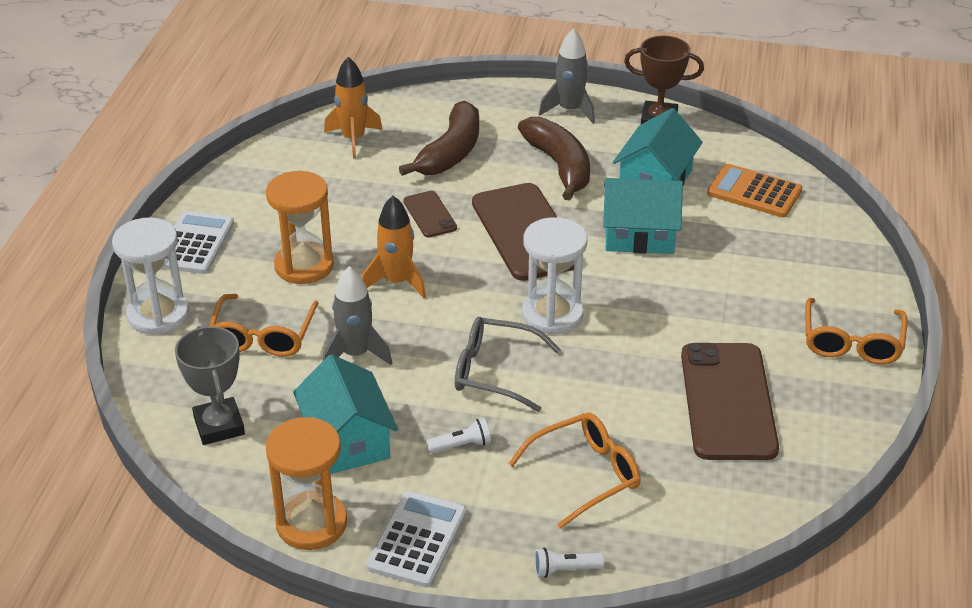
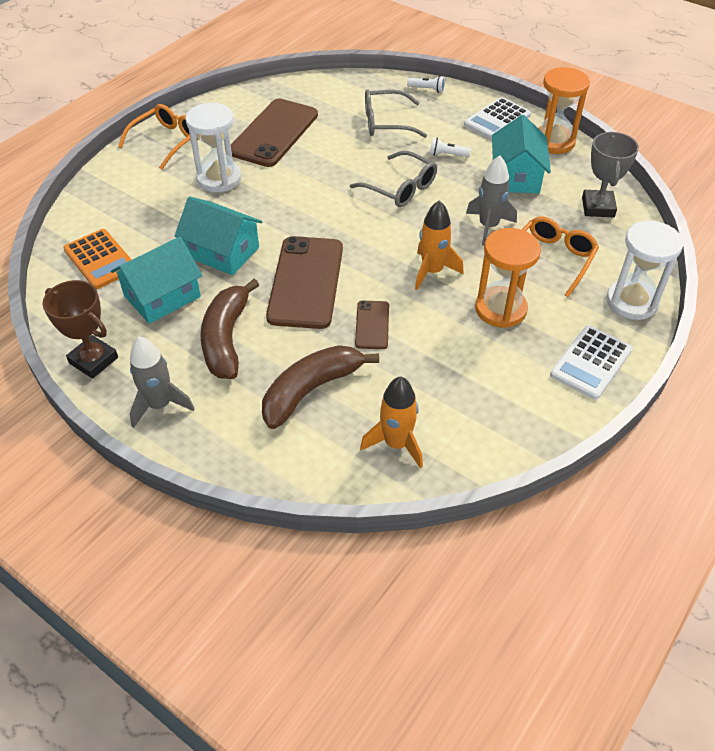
camera: 155 degrees left, 10 degrees up
(552, 314) = (335, 213): white hourglass -> white hourglass (219, 179)
(585, 474) = (386, 122): orange glasses -> grey glasses

